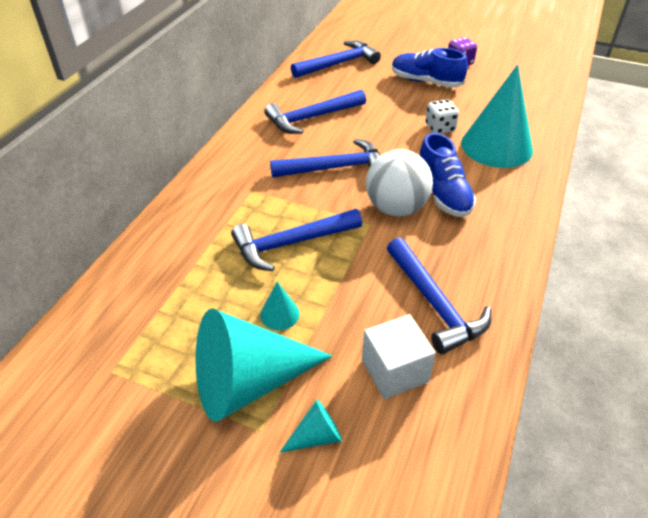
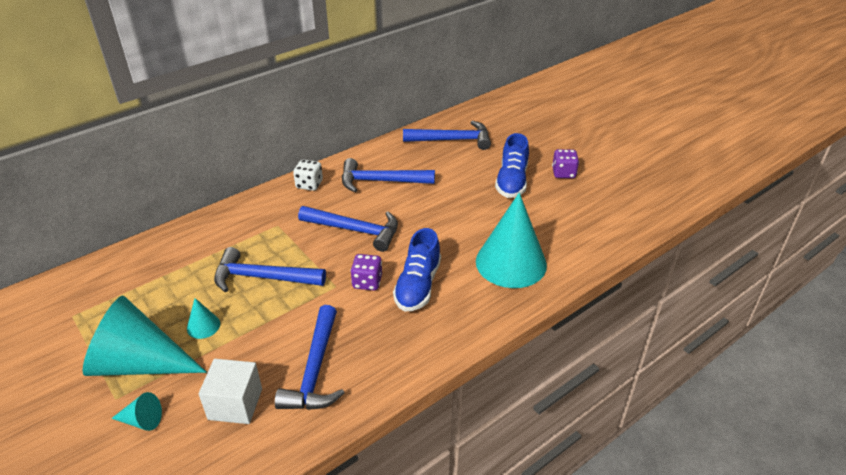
camera: 30 degrees right, 5 degrees down
(396, 208) = (367, 282): white ball -> purple dice
(426, 82) = (512, 181): blue shoe -> blue shoe turned 135 degrees counterclockwise
(440, 128) = (478, 228): white dice -> white dice (309, 184)

